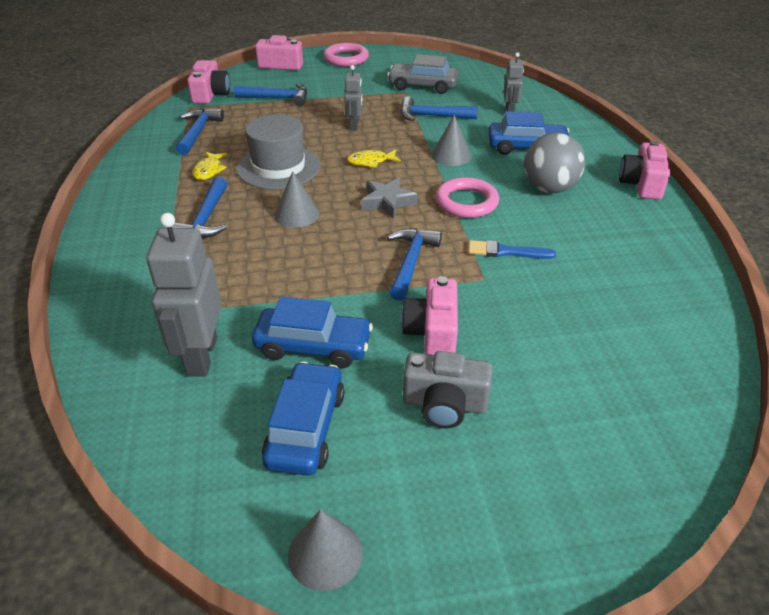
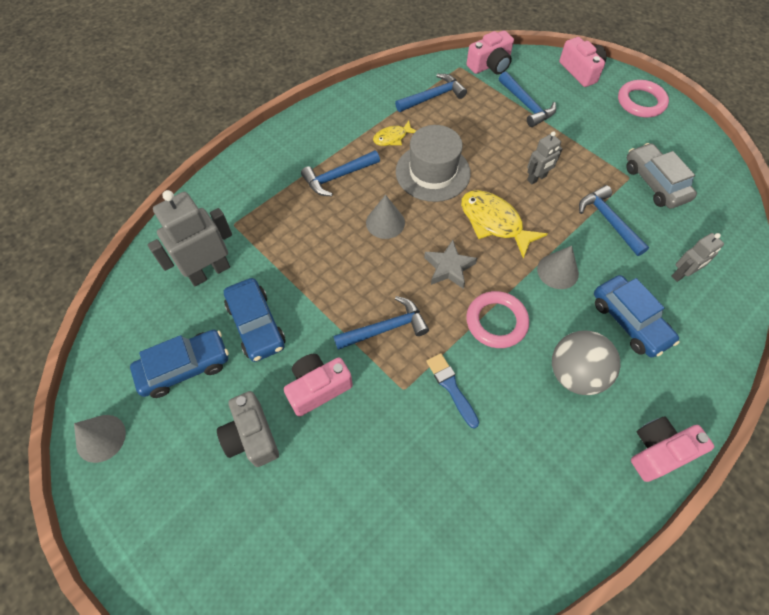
camera: 55 degrees right, 20 degrees up
(370, 162) = (494, 222): yellow fish -> yellow fish, size x1.78

